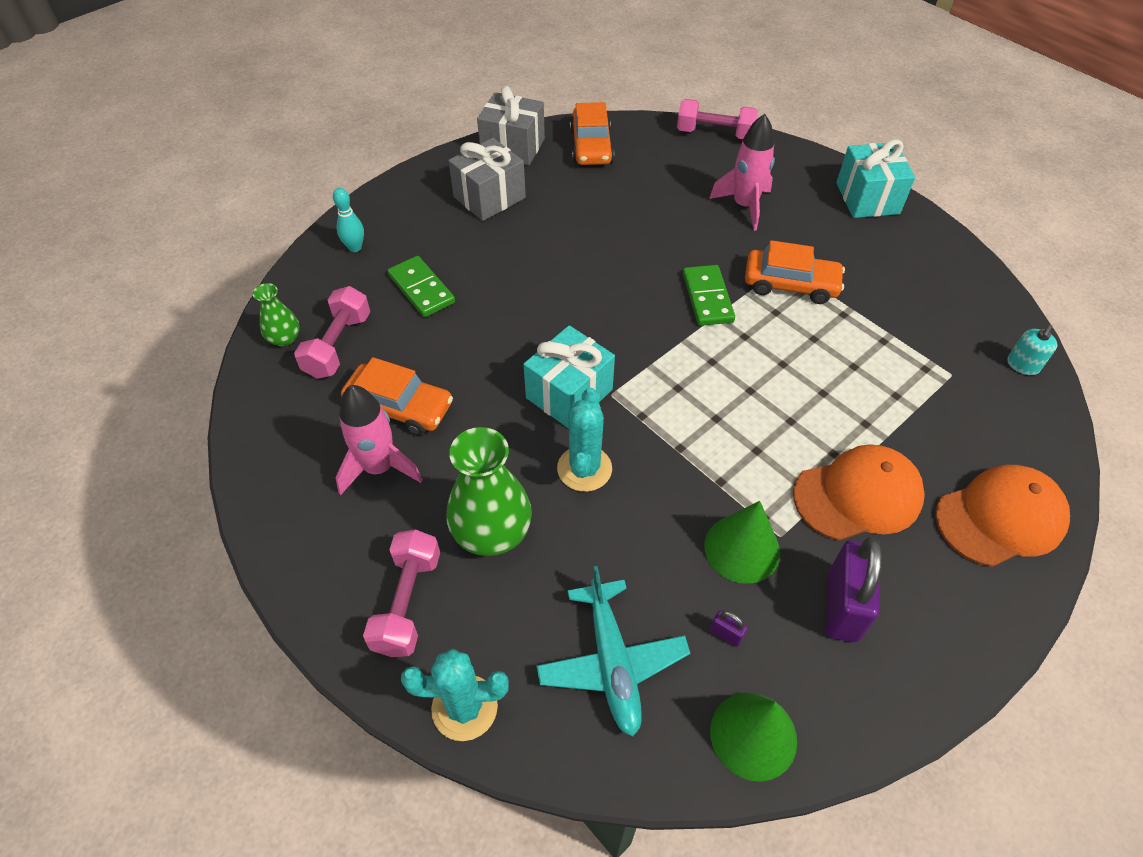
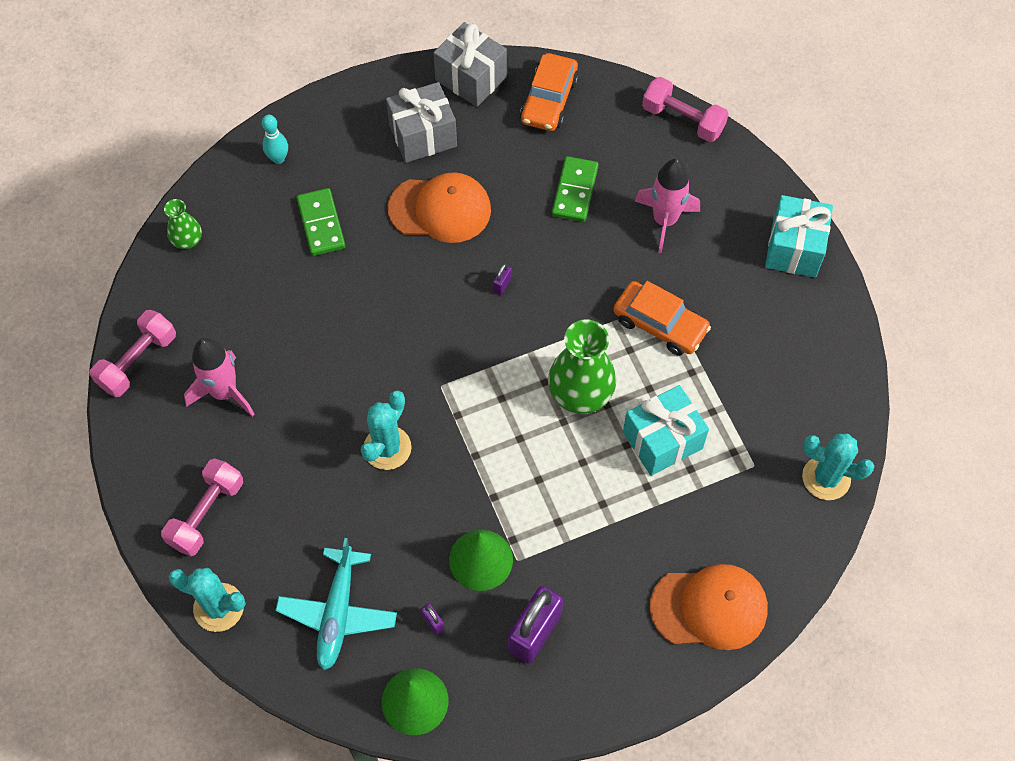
camera: 20 degrees right, 10 degrees up
(338, 345) = (230, 262): pink dumbbell -> pink dumbbell (138, 361)
(399, 407) = (260, 340): orange car -> none
(492, 532) = (291, 478): green vase -> green vase (580, 393)
(569, 394) = (405, 373): turquoise gift -> turquoise gift (662, 440)
(625, 292) = (502, 285): none -> purple padlock
(707, 298) = (574, 314): green domino -> green domino (575, 191)
(858, 495) = (601, 548): orange cap -> orange cap (440, 209)
(1022, 365) = (826, 478): turquoise soap dispenser -> turquoise cactus

